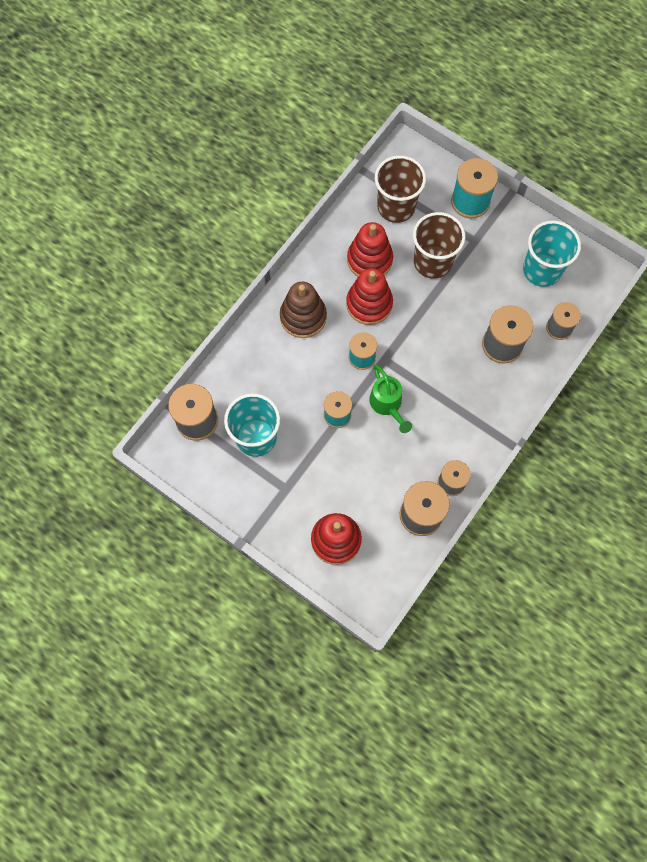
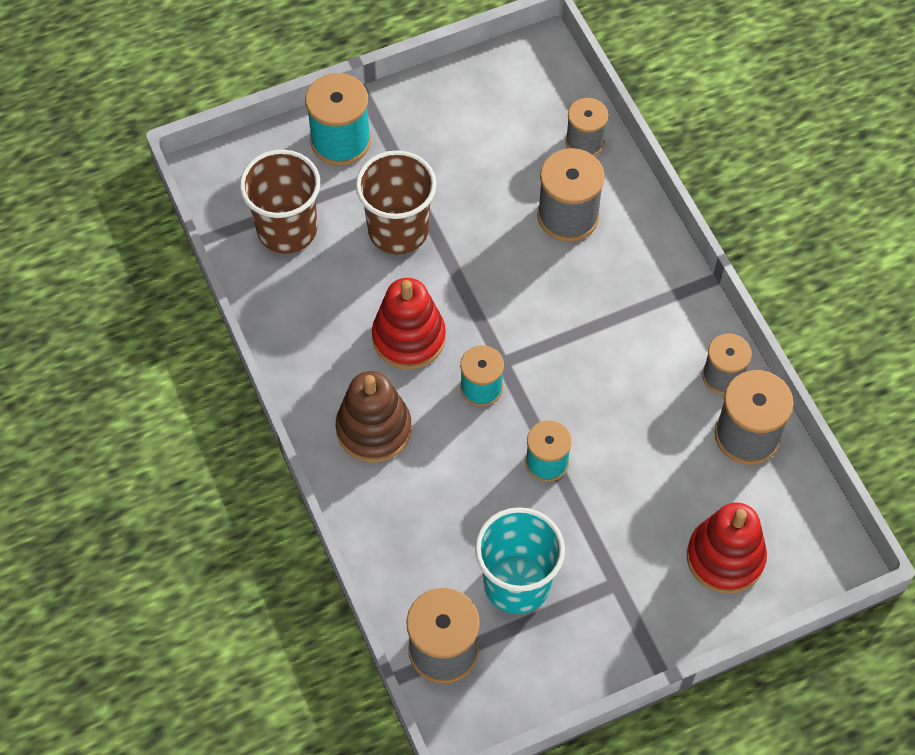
camera: 60 degrees left, 10 degrees down
(369, 260) = (344, 302): red stacking toy -> none
(387, 404) = (569, 393): green watering can -> none
(542, 270) = (493, 116): turquoise cup -> none

